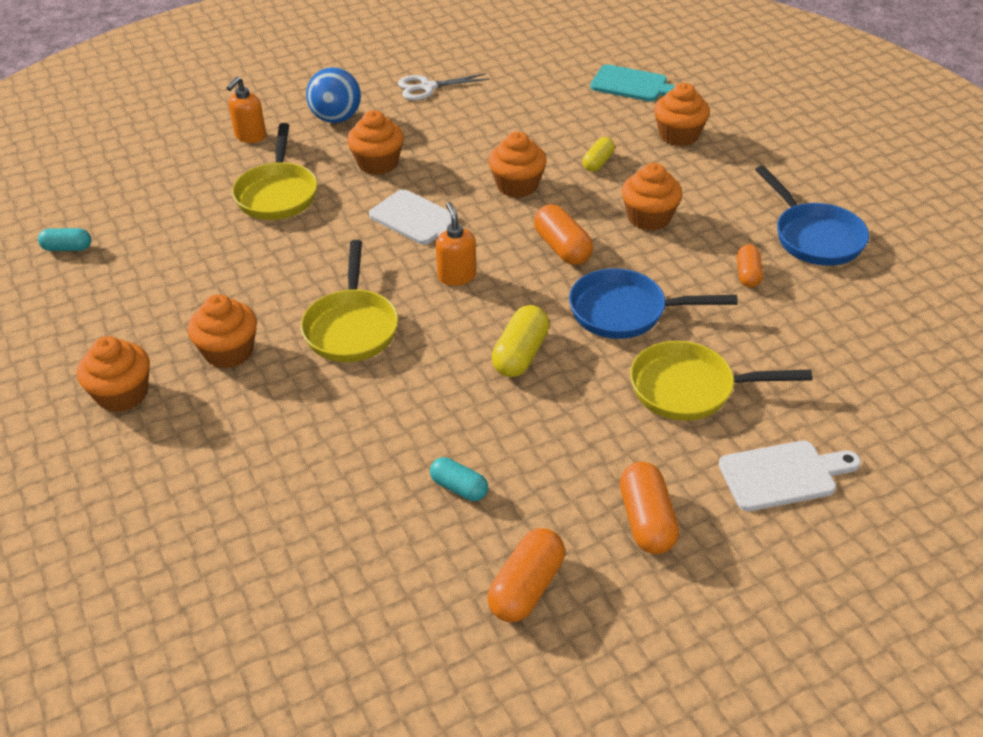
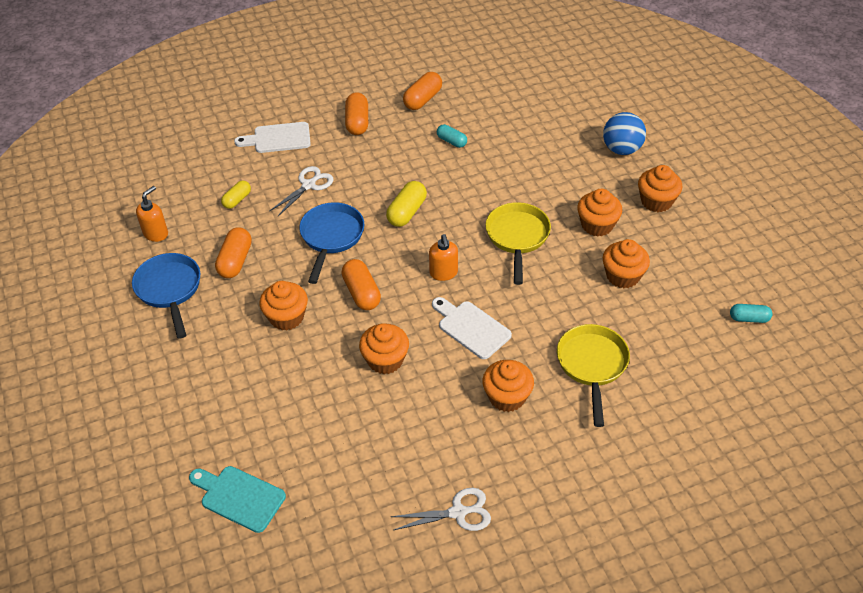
camera: 175 degrees left, 5 degrees up
(250, 136) = (634, 445): orange soap dispenser -> orange soap dispenser (156, 233)
(336, 118) = (552, 466): blue ball -> blue ball (621, 149)
(598, 162) = (309, 383): yellow capsule -> yellow capsule (237, 200)
(625, 312) = (331, 237): blue pan -> blue pan turned 90 degrees counterclockwise
(678, 135) = (224, 413): orange cupcake -> orange cupcake (622, 276)
(690, 389) = (308, 185): yellow pan -> white scissors
(747, 274) = (235, 261): orange capsule -> orange capsule, size x1.55

